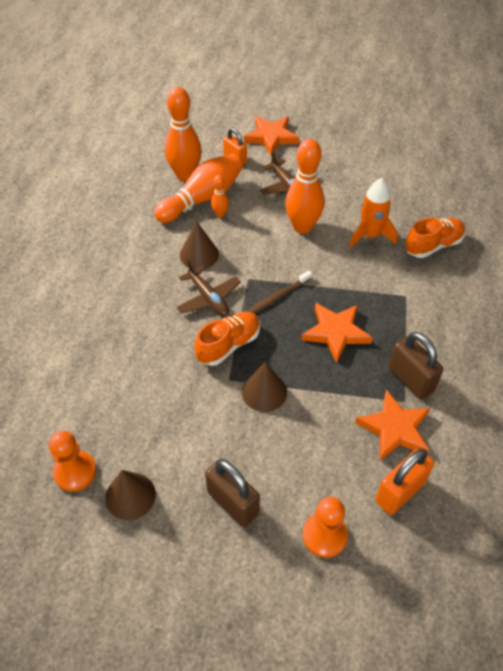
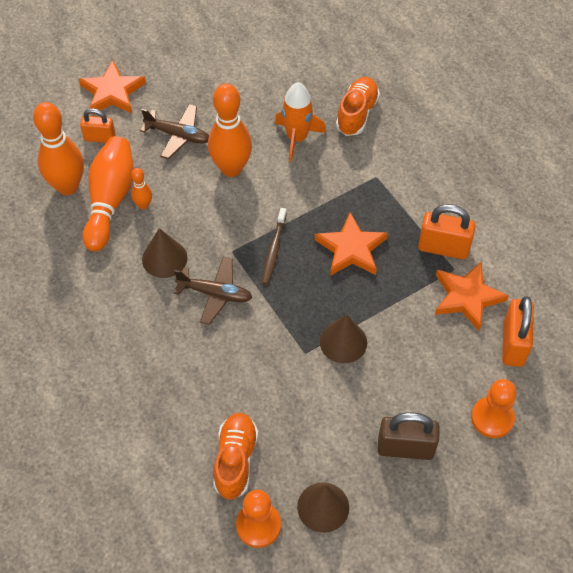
camera: 40 degrees left, 5 degrees up
(228, 345) = (275, 323): orange shoe -> orange shoe (235, 460)
(410, 379) = (443, 248): brown padlock -> orange padlock

